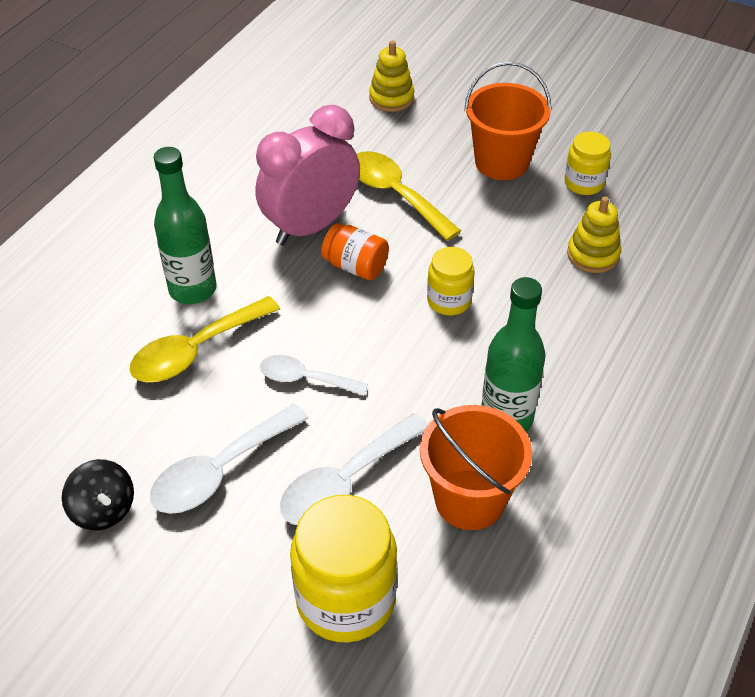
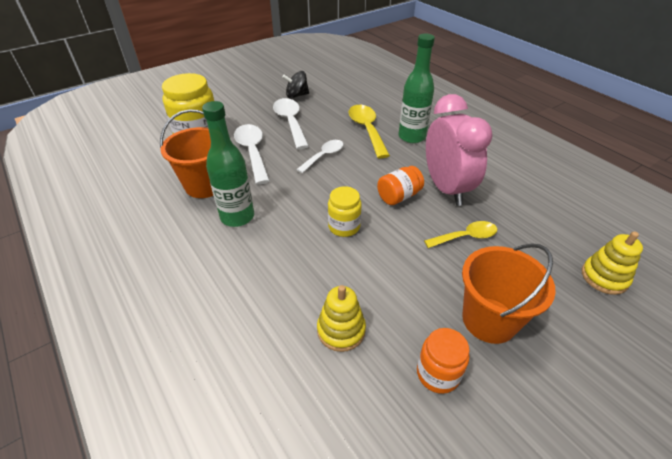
camera: 115 degrees right, 5 degrees down
(396, 194) = (465, 237): yellow spoon -> yellow spoon, size x0.64
(584, 183) = (437, 374): yellow jar -> orange jar

